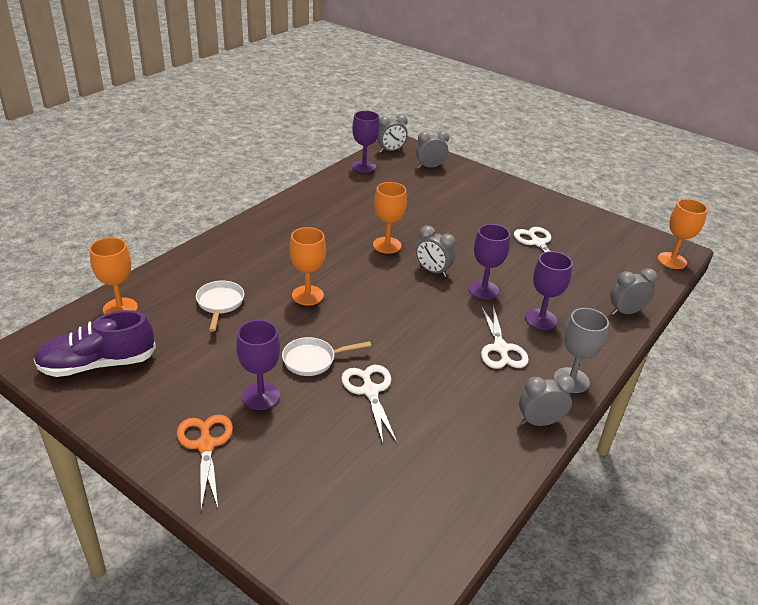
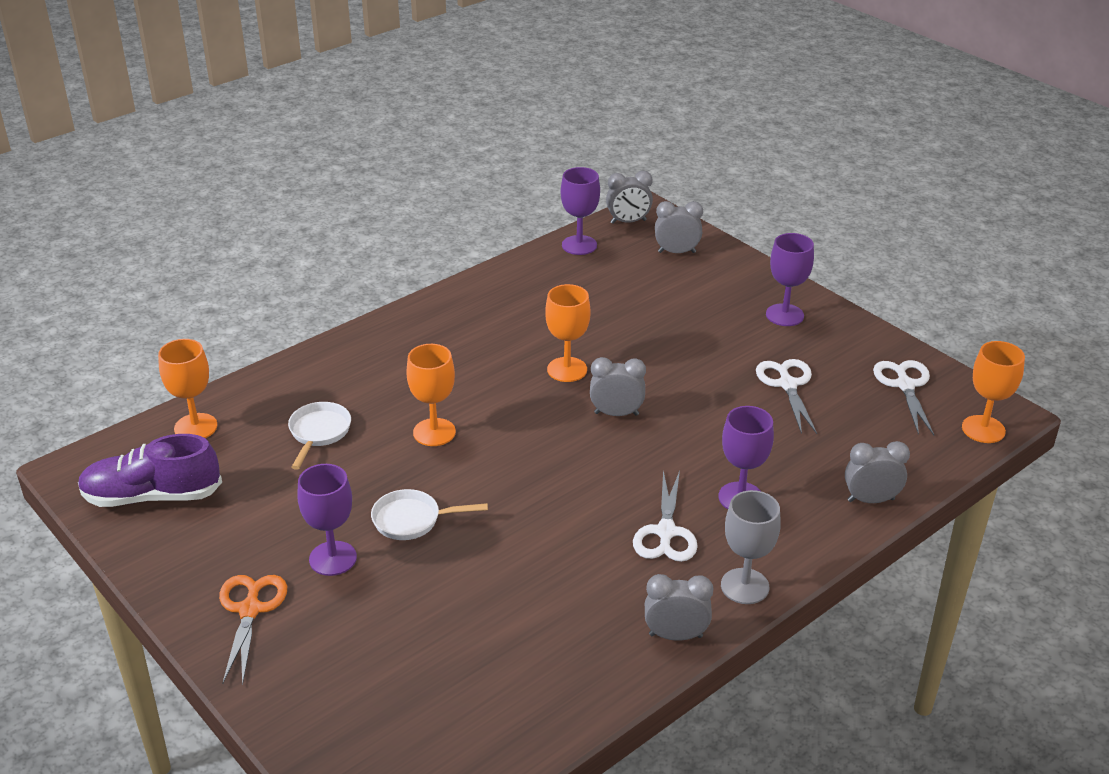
camera: 15 degrees right, 0 degrees up
(370, 391) = (470, 568): white scissors -> white scissors (905, 385)
(432, 271) = (616, 413): grey clock -> grey clock turned 135 degrees clockwise
(483, 290) = (677, 447): purple goblet -> purple goblet (784, 315)

